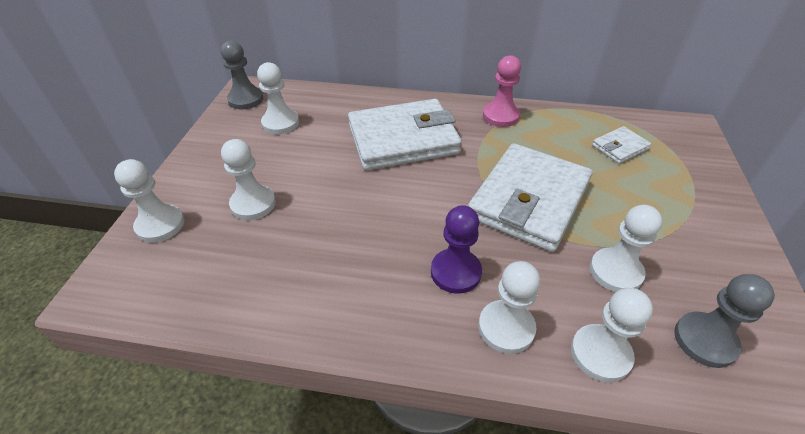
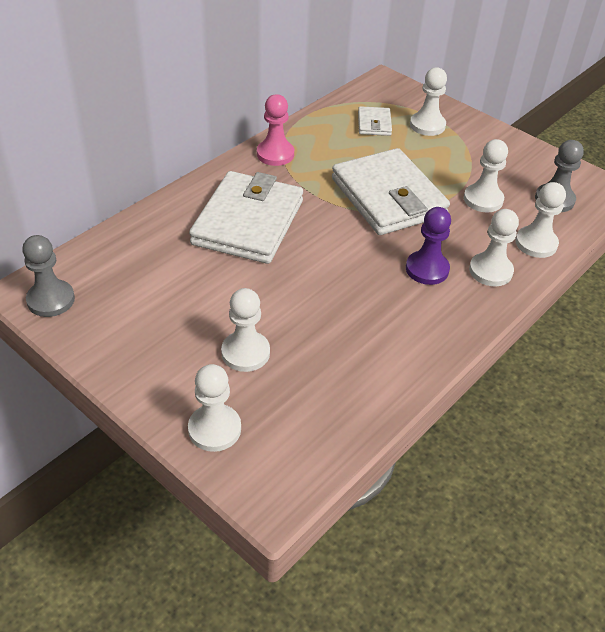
camera: 60 degrees left, 0 degrees up
(280, 123) = (131, 289): white pawn -> white pawn (427, 125)

